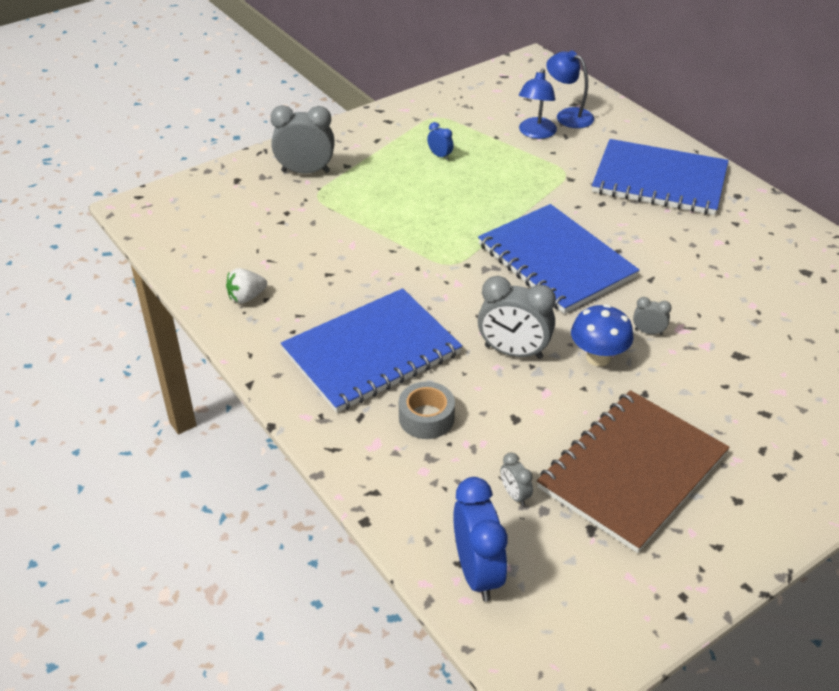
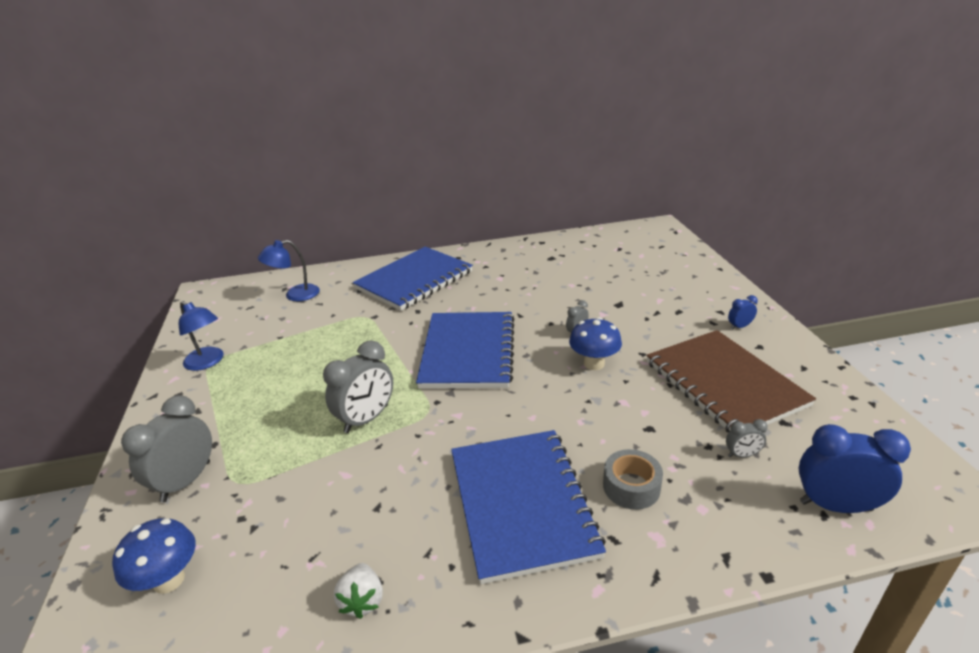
camera: 65 degrees left, 10 degrees down
(226, 206) = (169, 580): none -> blue mushroom
(440, 156) = (269, 376): blue clock -> blue clock (739, 326)
(513, 352) = (567, 406): grey clock -> grey clock (366, 419)
(535, 133) = (299, 316): blue lamp -> blue lamp (208, 362)
(555, 261) = (468, 352): blue notebook -> blue notebook turned 75 degrees counterclockwise

